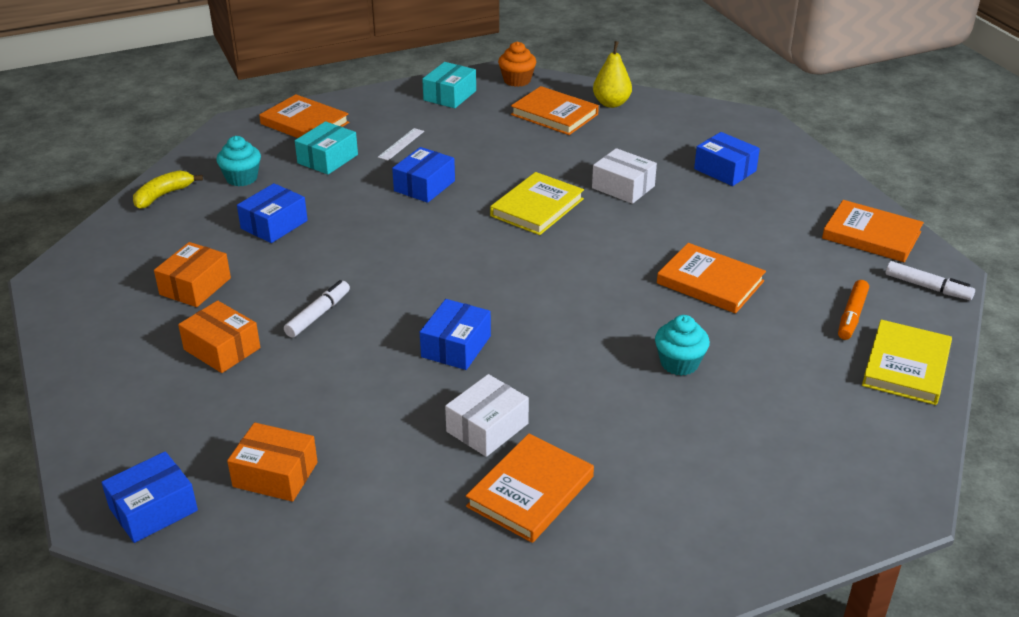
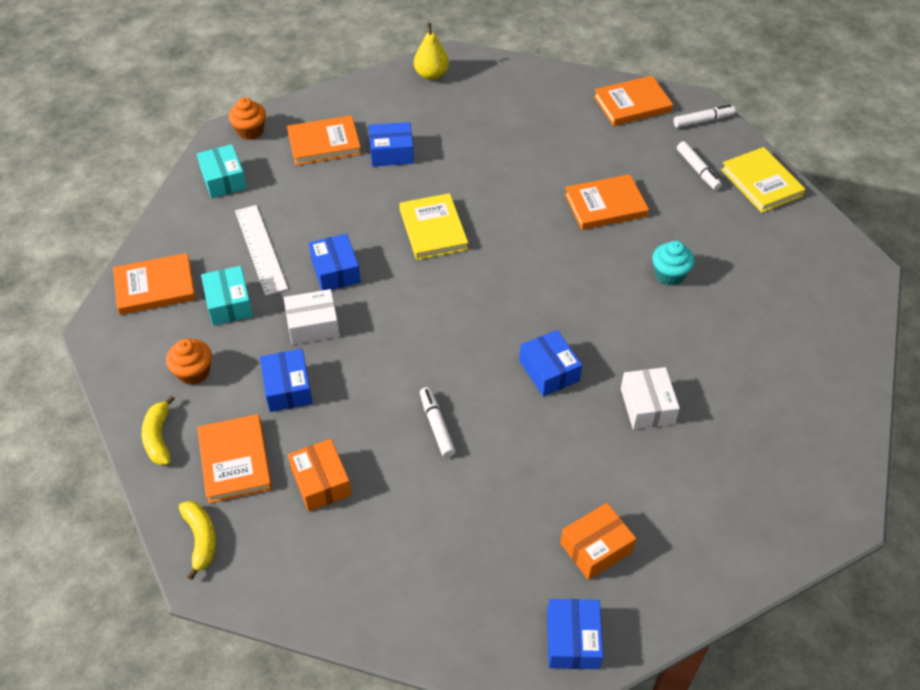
camera: 50 degrees left, 15 degrees up
(85, 260) = (201, 539): none -> yellow banana
(222, 349) = (422, 506): orange box -> none
(242, 178) = (193, 372): turquoise cupcake -> orange cupcake
(401, 144) = (260, 249): white ruler -> white ruler, size x1.87
(530, 491) = (724, 422): orange book -> orange book (235, 461)
(611, 103) = (346, 106): yellow pear -> yellow pear (431, 75)
(623, 187) = (458, 172): white box -> white box (313, 325)
(725, 170) = (494, 113): blue box -> blue box (391, 153)
(851, 316) = (697, 170): orange marker -> white marker

